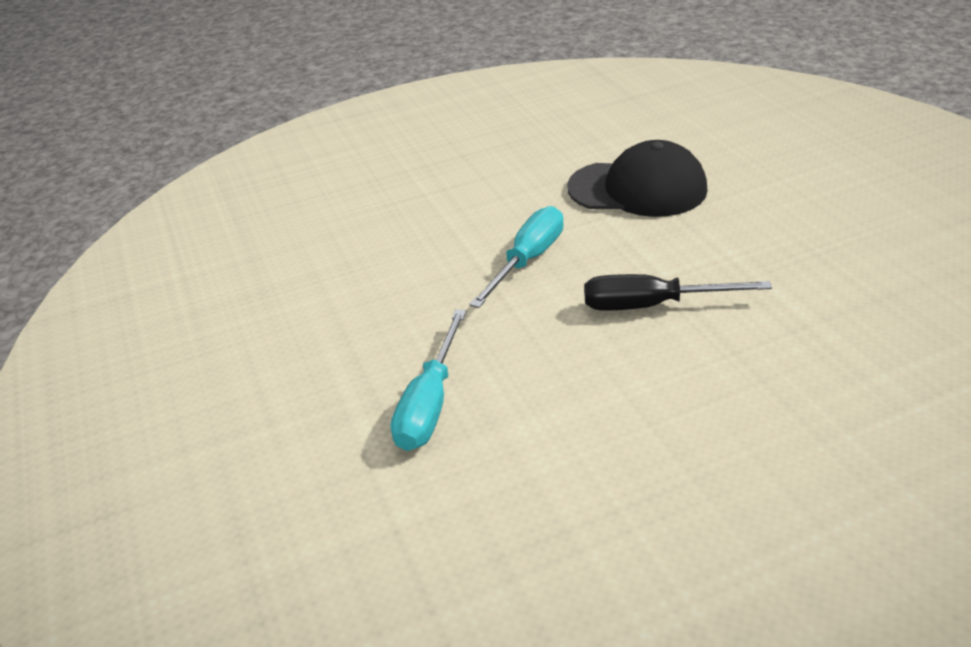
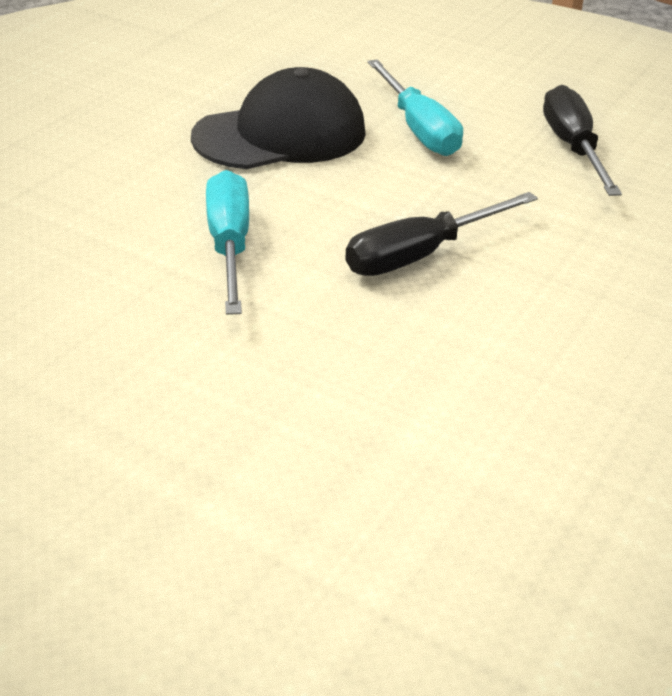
camera: 40 degrees left, 0 degrees up
(430, 404) = (275, 451): turquoise screwdriver -> turquoise screwdriver (418, 129)
(864, 256) = (573, 148): none -> black screwdriver

